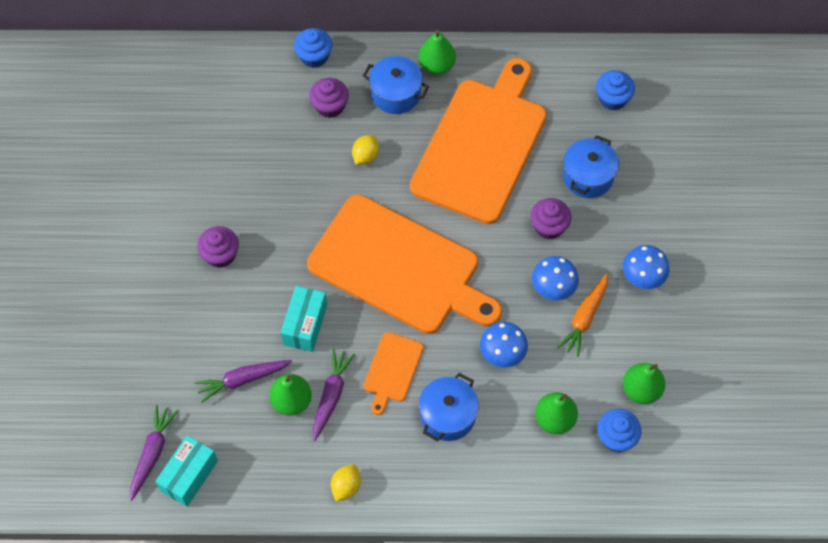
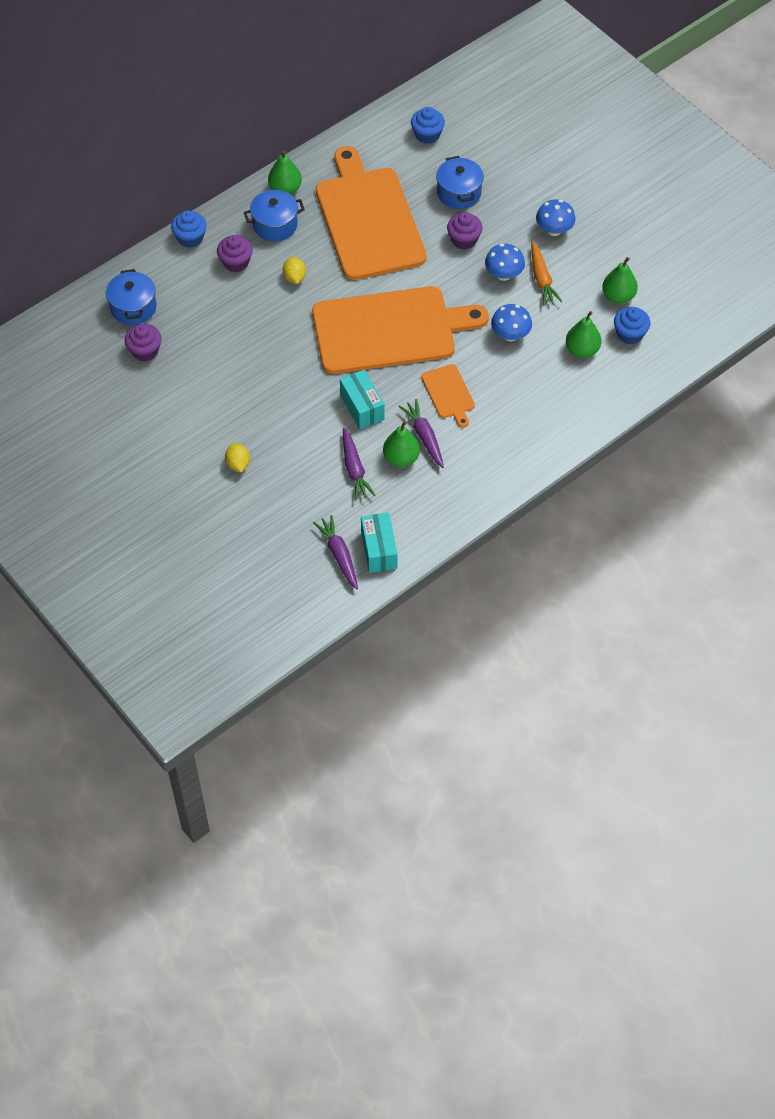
camera: 40 degrees left, 5 degrees down
(220, 254) = (256, 405): purple cupcake -> purple cupcake (145, 351)
(243, 380) = (354, 469): purple carrot -> purple carrot turned 45 degrees counterclockwise
(346, 486) = (489, 482): yellow lemon -> yellow lemon (238, 464)
(447, 415) = (512, 395): blue pot -> blue pot (133, 307)

